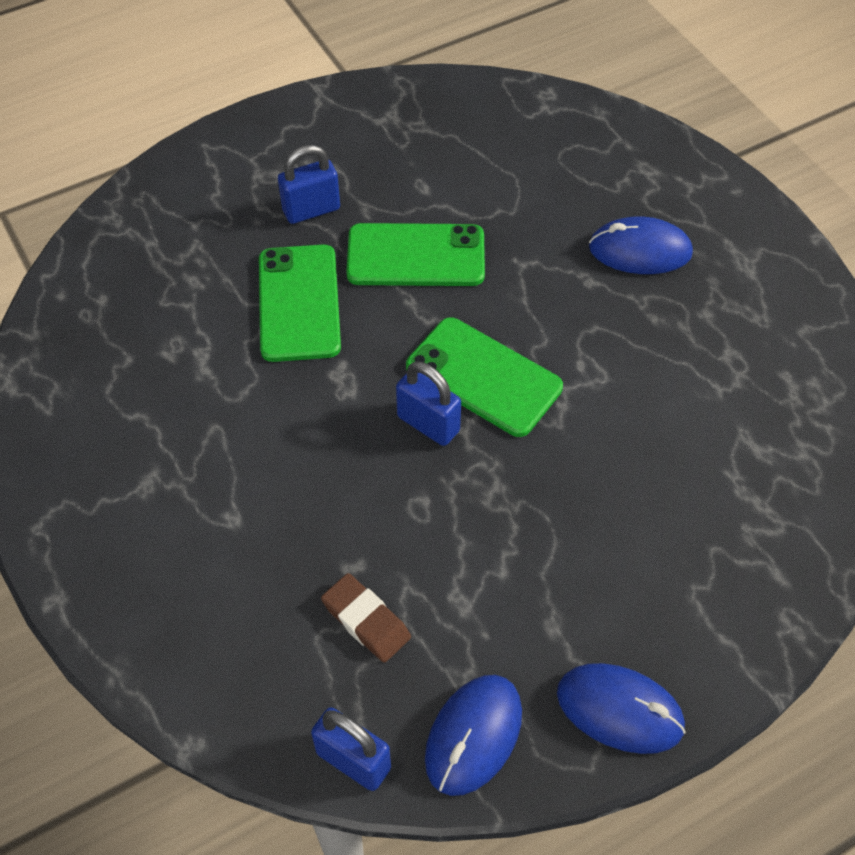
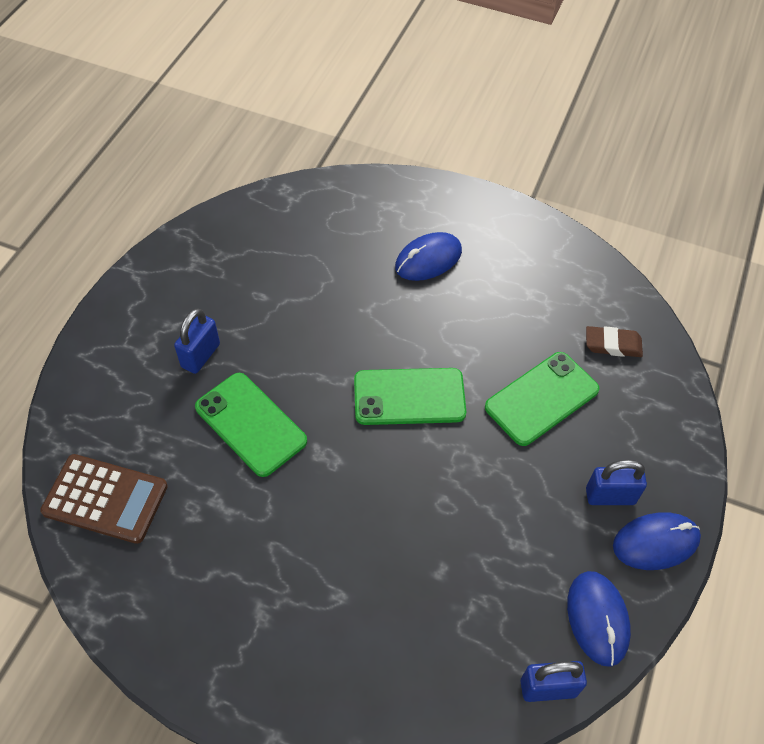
camera: 40 degrees left, 0 degrees up
(110, 287) = (105, 499): none -> brown calculator
(366, 621) = (478, 598): brown eraser -> brown eraser (613, 345)
(416, 256) = (298, 345): green phone -> green phone (541, 398)
(428, 424) = (403, 449): blue padlock -> blue padlock (610, 496)

